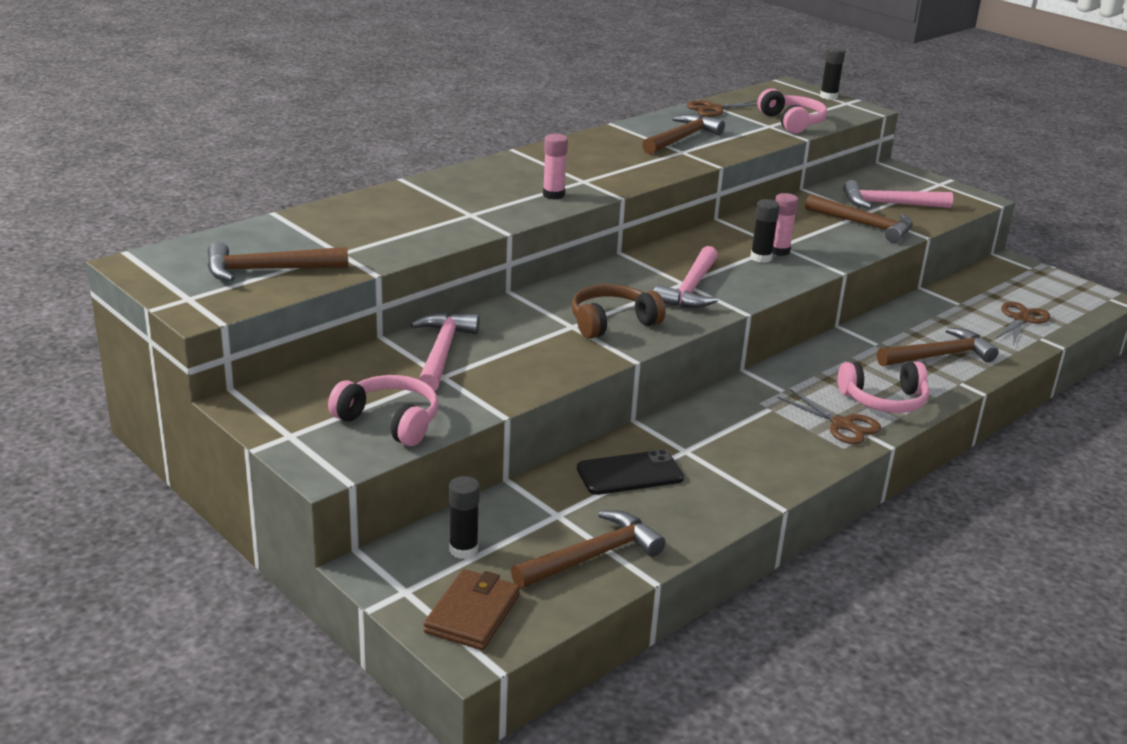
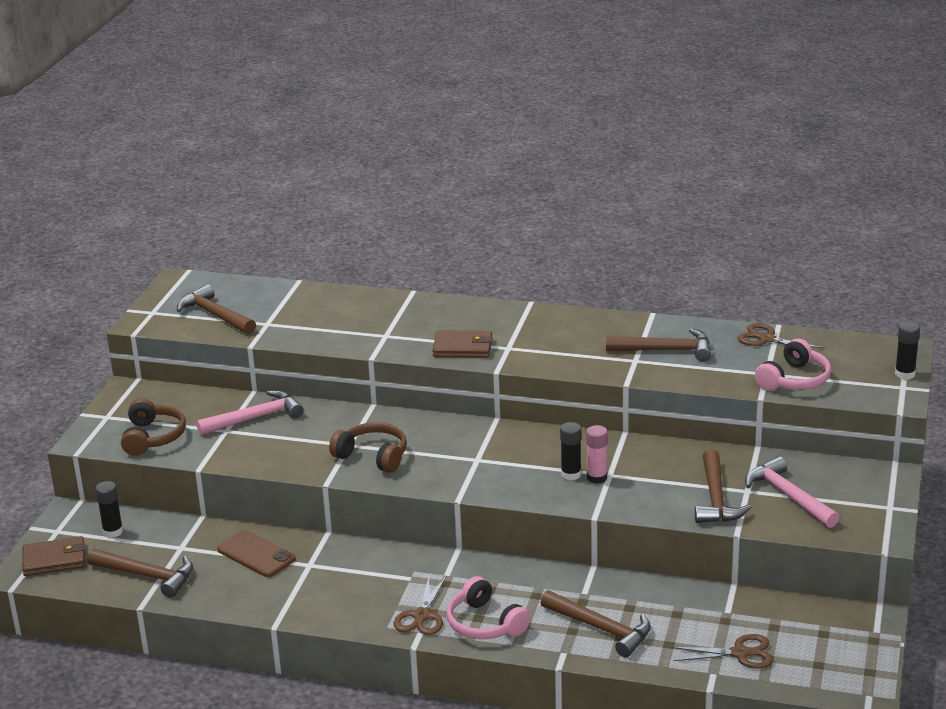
camera: 60 degrees right, 0 degrees up
(389, 421) = (152, 437): pink headphones -> brown headphones
(553, 195) = (463, 348): pink glue stick -> brown wallet
(630, 473) = (256, 554): black phone -> brown phone
(690, 289) = (469, 465): pink hammer -> none

